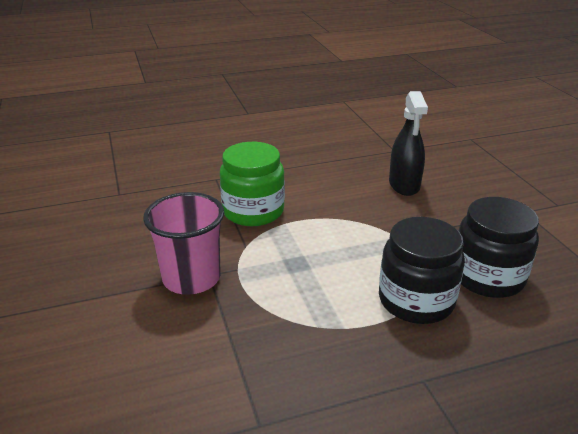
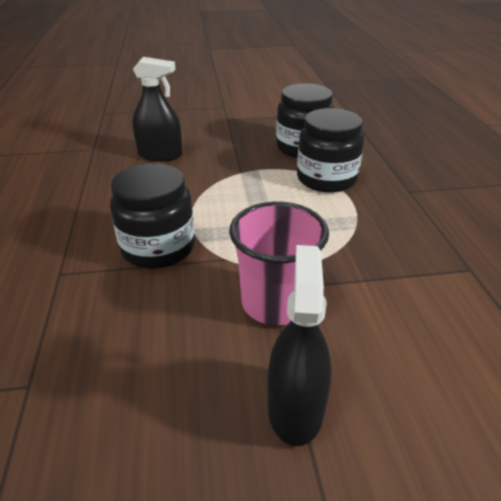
camera: 80 degrees left, 5 degrees up
(87, 296) = (295, 408): none -> black spray bottle
(253, 211) = (158, 247): green jar -> black jar

